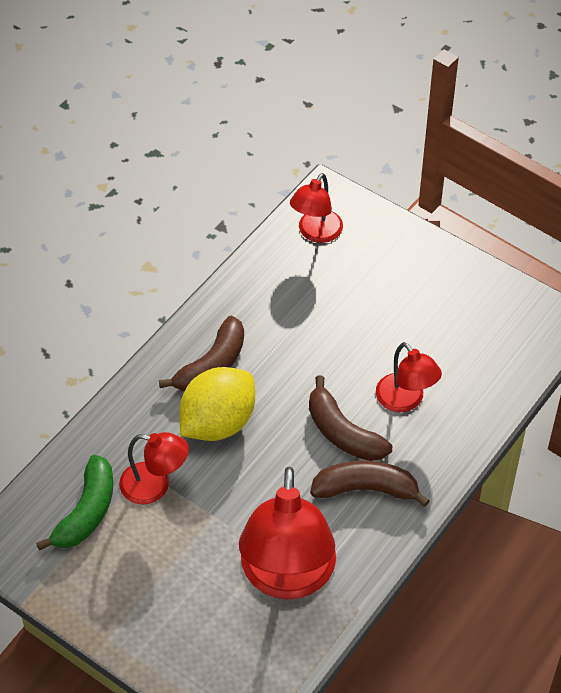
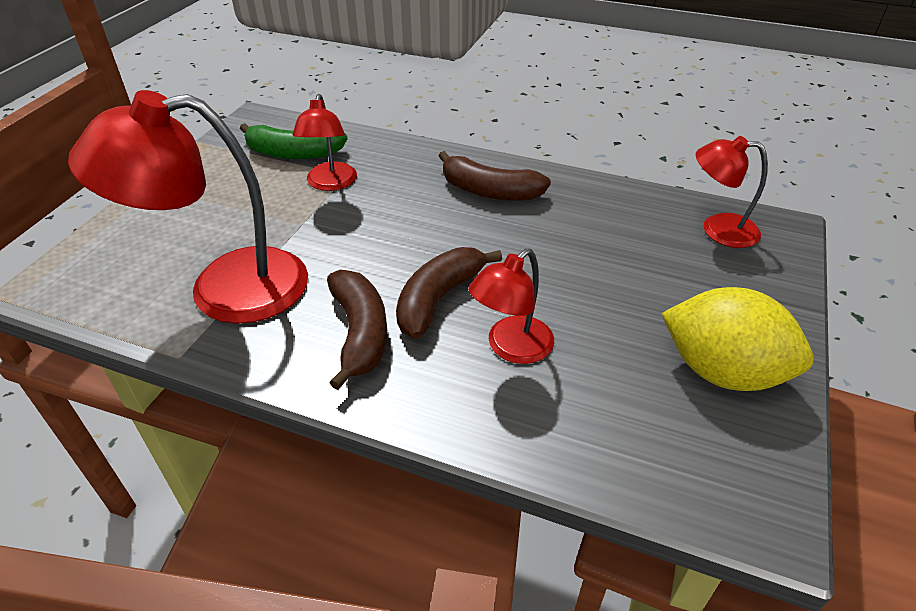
camera: 75 degrees right, 10 degrees down
(218, 423) = (418, 207): yellow lemon -> yellow lemon (722, 371)

